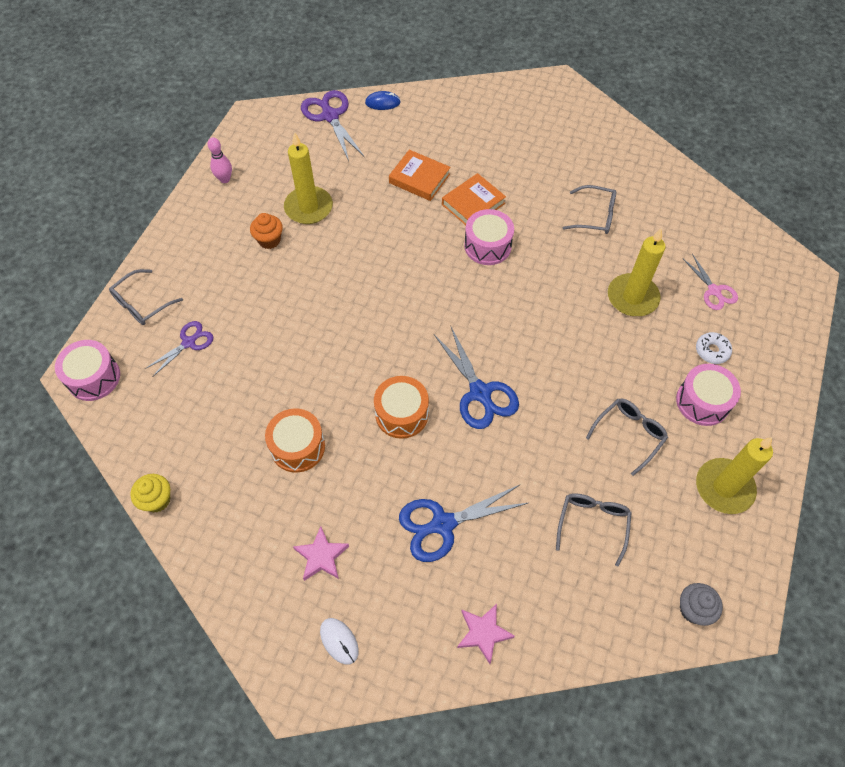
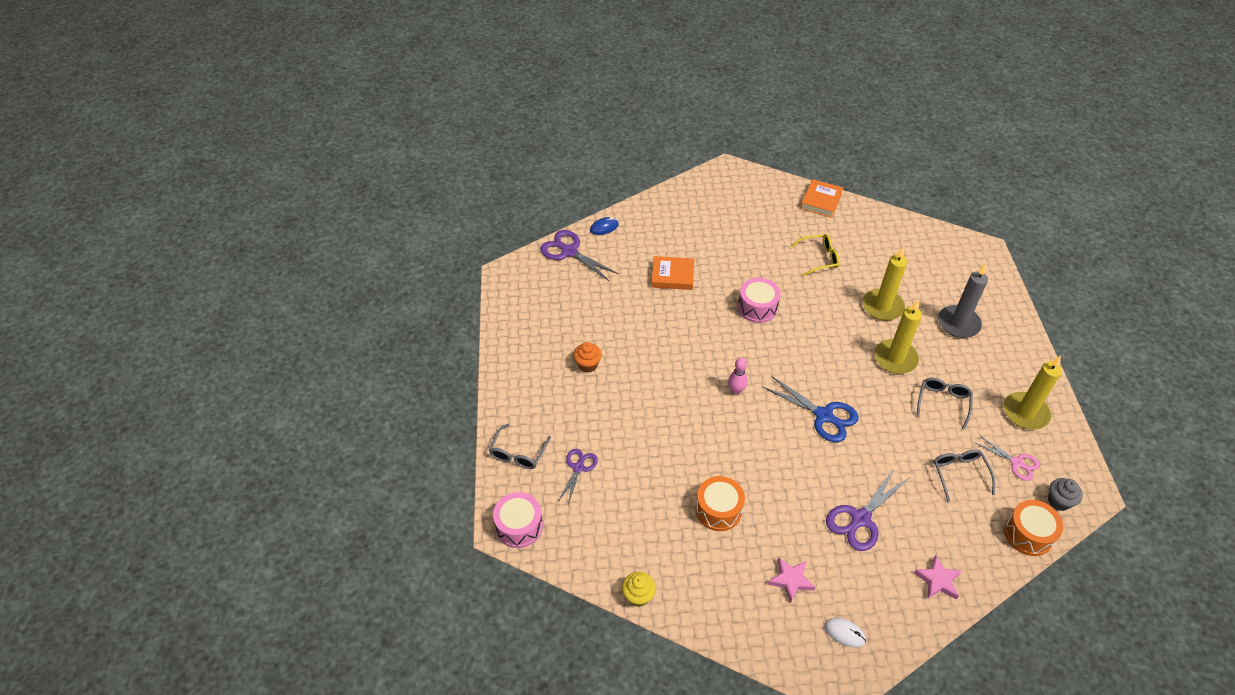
camera: 25 degrees left, 10 degrees down
(225, 179) = (517, 331): pink bowling pin -> pink bowling pin (736, 390)
(308, 207) = (601, 328): yellow candle -> yellow candle (895, 358)
(402, 414) = (778, 454): orange drum -> orange drum (1028, 534)
(442, 524) = (860, 519): blue scissors -> purple scissors
(473, 204) = (725, 280): orange book -> orange book (821, 201)
(594, 216) = (818, 258): grey glasses -> yellow glasses
(702, 402) = (975, 361): pink drum -> none
(712, 351) = (958, 323): white donut -> grey candle
(714, 291) = (933, 282): pink scissors -> pink scissors (1017, 463)

